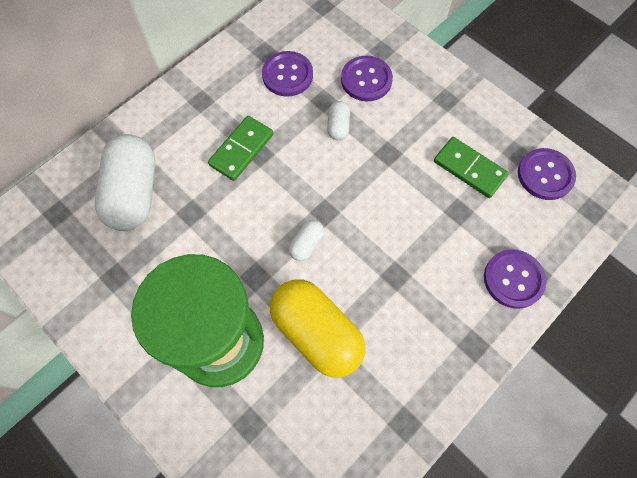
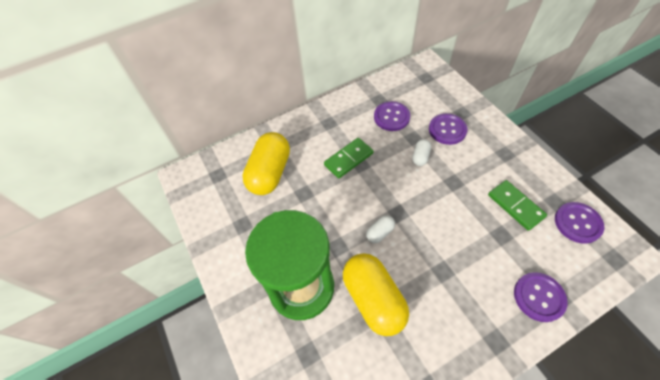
camera: 20 degrees right, 10 degrees down
(134, 193) = (270, 173): white capsule -> yellow capsule

